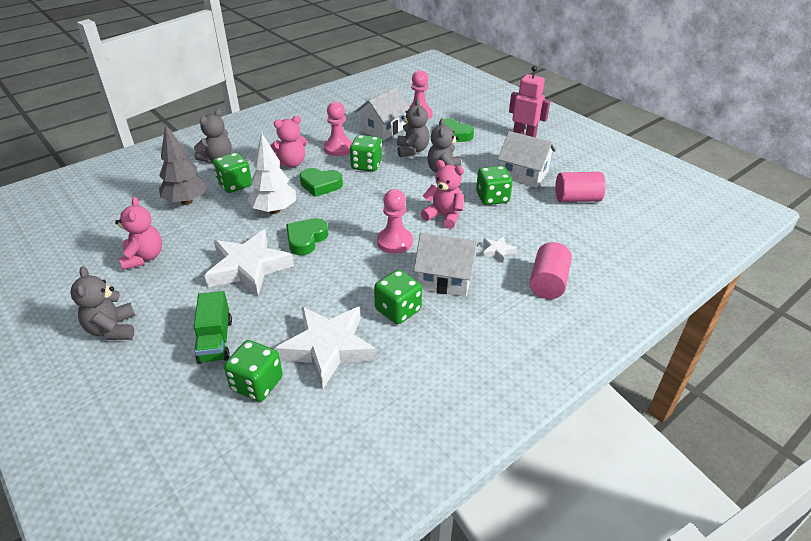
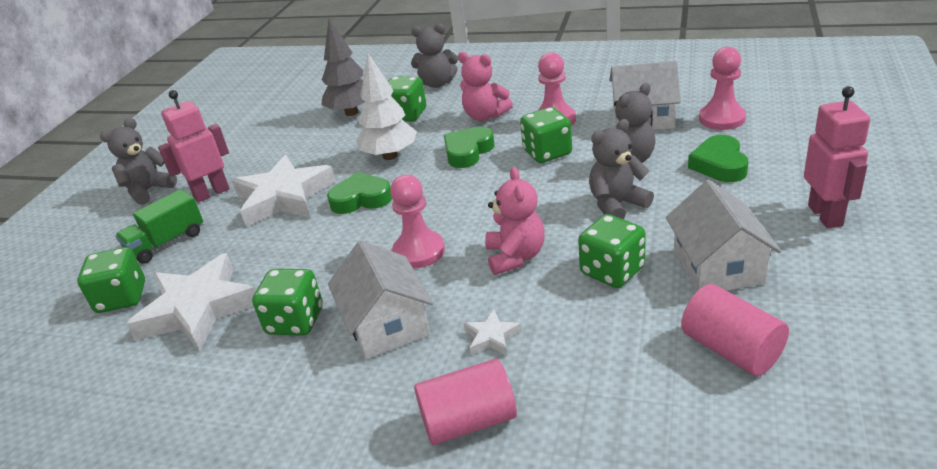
camera: 60 degrees right, 5 degrees down
(144, 257) = (251, 146): pink teddy bear -> none
(181, 298) = (211, 193): none -> pink robot
(320, 185) = (468, 152): green heart -> green heart turned 60 degrees clockwise

